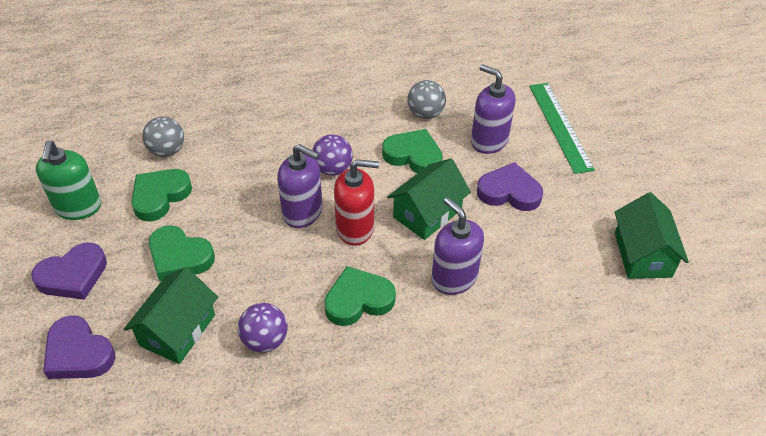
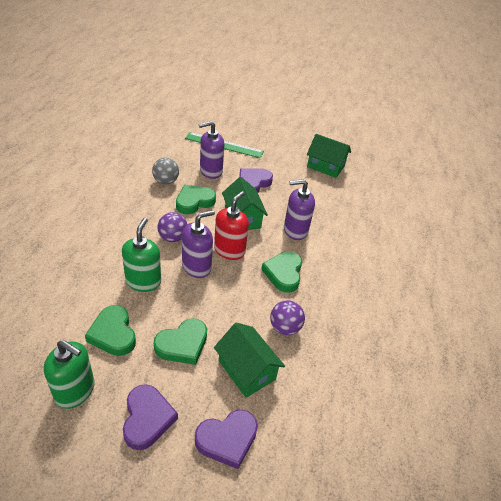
camera: 65 degrees left, 5 degrees down
(167, 151) = (69, 312): grey ball -> none
(246, 181) = (143, 281): none -> green soap dispenser

